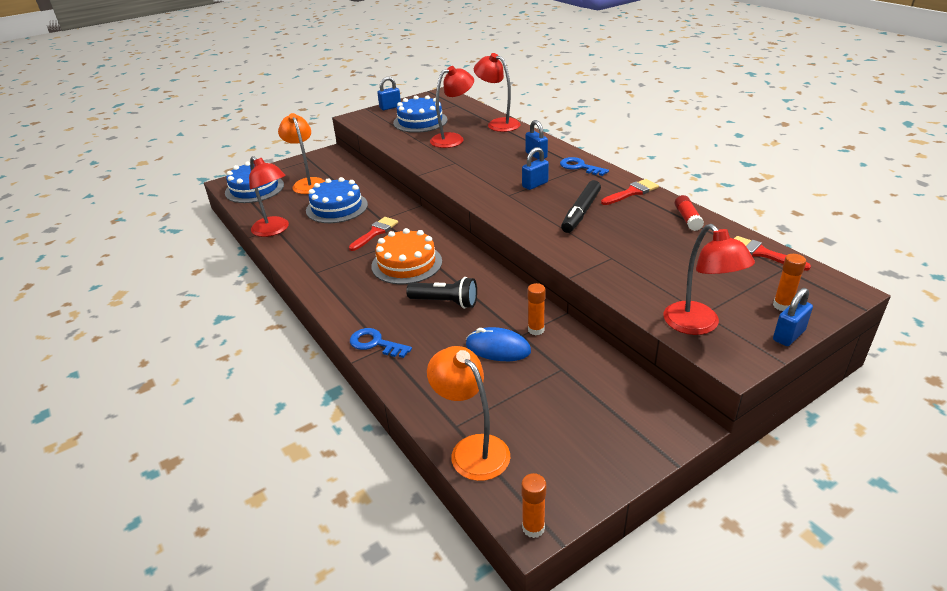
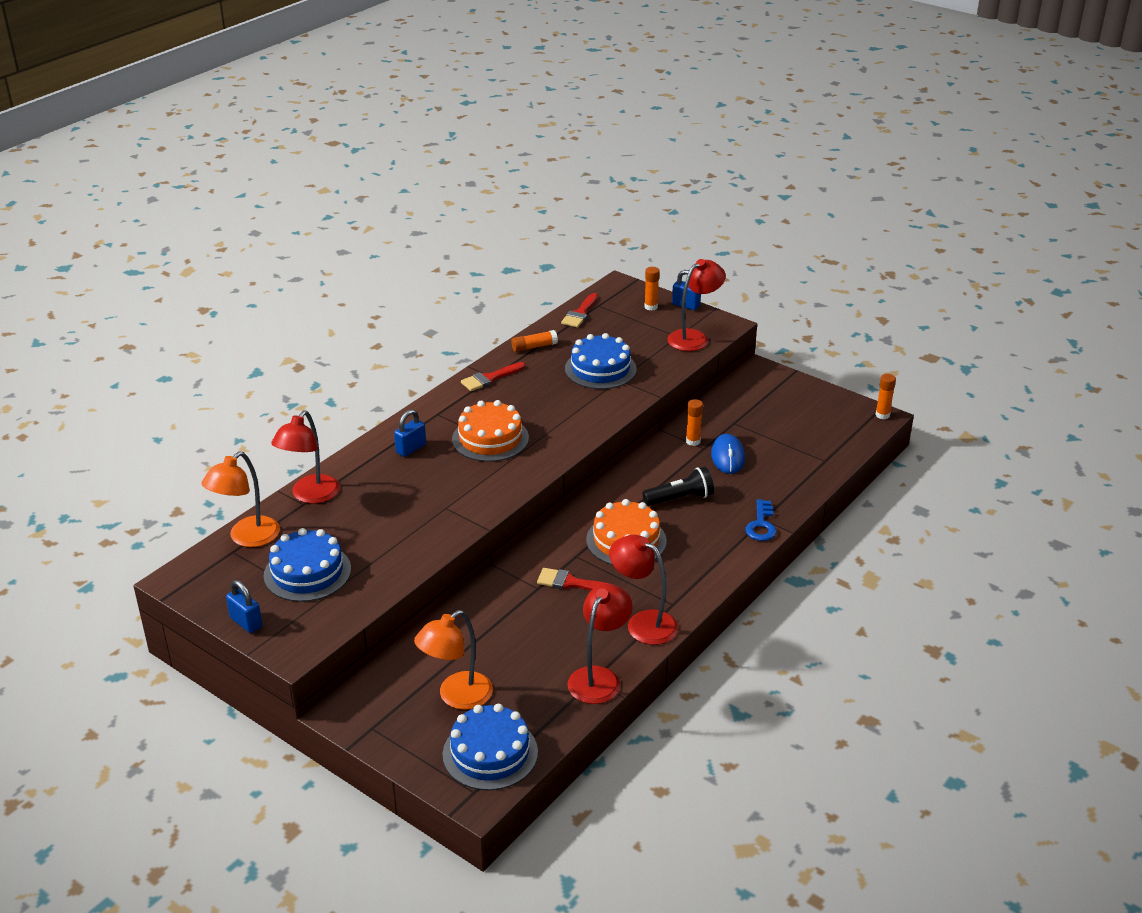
camera: 110 degrees left, 0 degrees up
(337, 207) = (521, 638): blue cake -> blue cake (600, 369)
(445, 302) = (680, 498): black flashlight -> black flashlight turned 75 degrees clockwise
(453, 139) = (370, 525): red lamp -> red lamp (643, 623)
(472, 449) = (840, 449): orange lamp -> orange lamp (247, 538)
(535, 184) = (490, 438): blue padlock -> orange cake
(579, 167) = (436, 415): blue key -> none
(581, 212) = (543, 403): black marker -> none
(632, 192) = (490, 378): red brush -> red brush turned 75 degrees counterclockwise
(687, 219) = (534, 347): red glue stick -> orange glue stick

